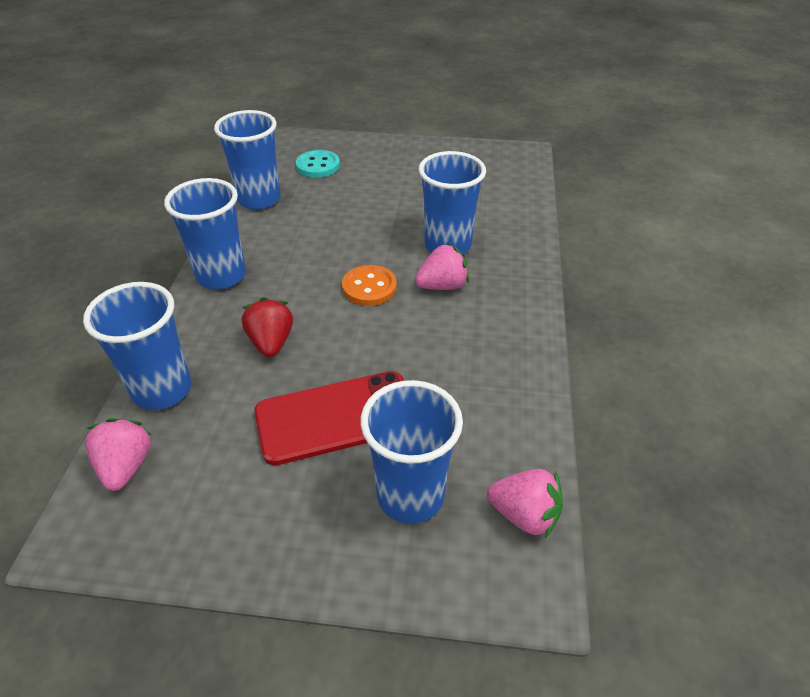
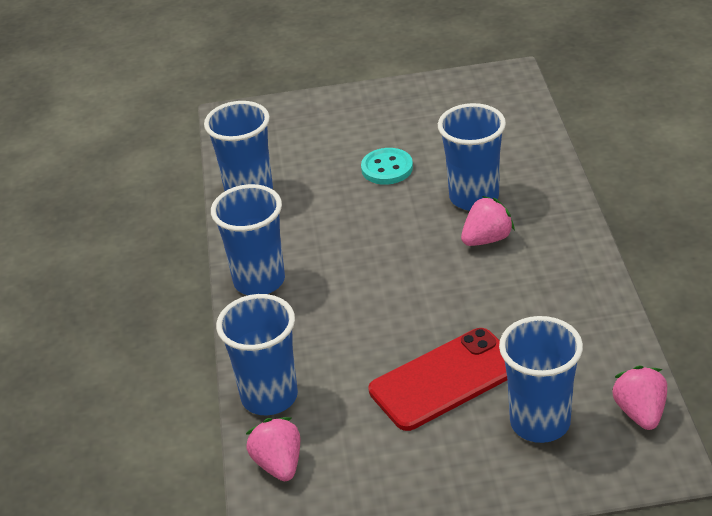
camera: 10 degrees left, 5 degrees down
(271, 342) = (348, 331): red strawberry -> none
(318, 166) = (291, 140): turquoise button -> turquoise button (387, 168)
(369, 287) = (415, 257): orange button -> none
(524, 515) = (640, 413): pink strawberry -> pink strawberry turned 105 degrees counterclockwise

